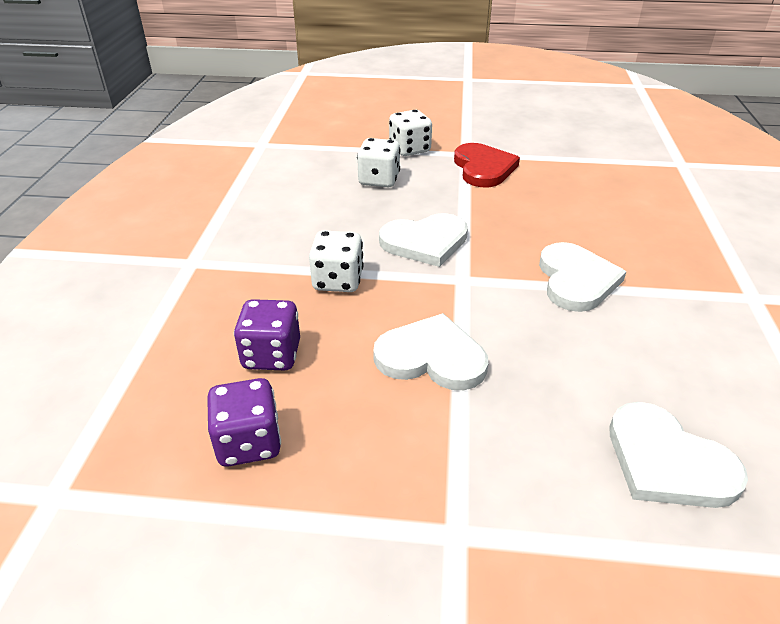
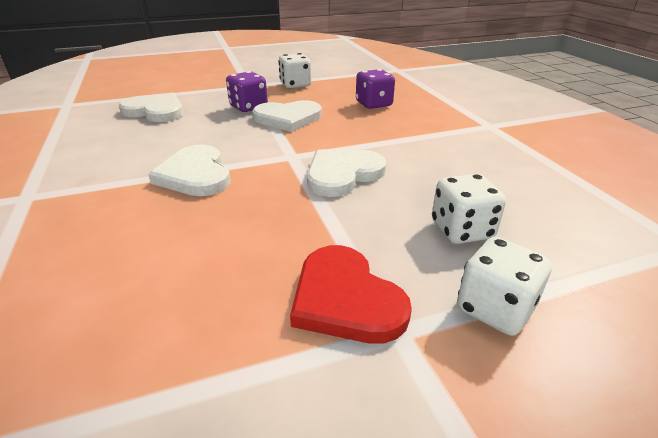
camera: 155 degrees right, 5 degrees down
(249, 442) = (347, 86): purple dice -> purple dice (248, 107)
(338, 281) = (380, 136): white dice -> white dice (295, 85)

